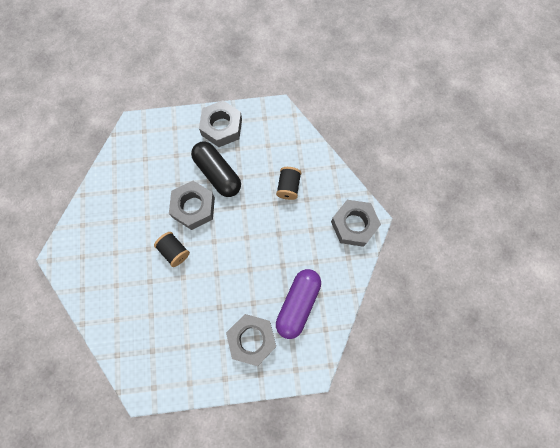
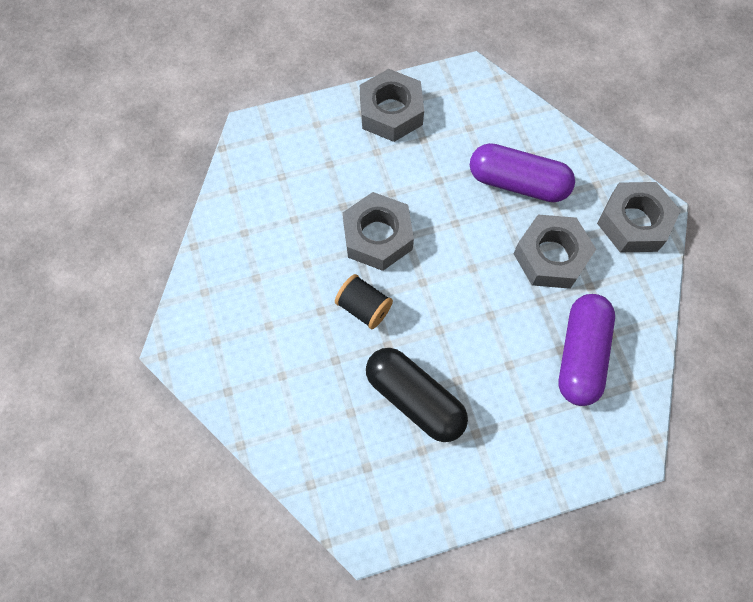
camera: 10 degrees left, 5 degrees down
(217, 173) = (402, 181): black capsule -> black capsule (415, 399)
(252, 339) = (523, 421): grey nut -> grey nut (551, 256)
(288, 187) = (518, 183): black spool -> purple capsule

